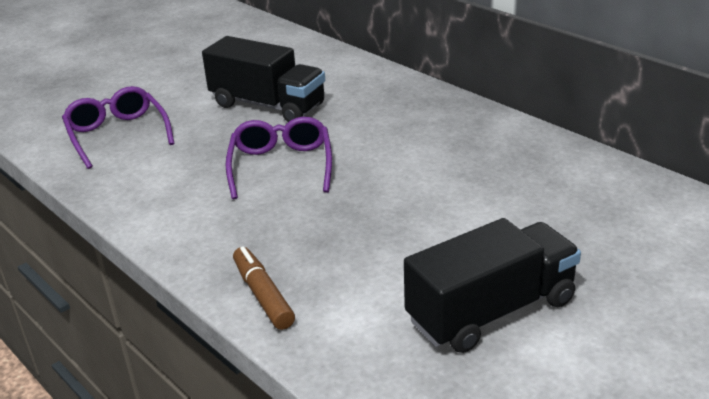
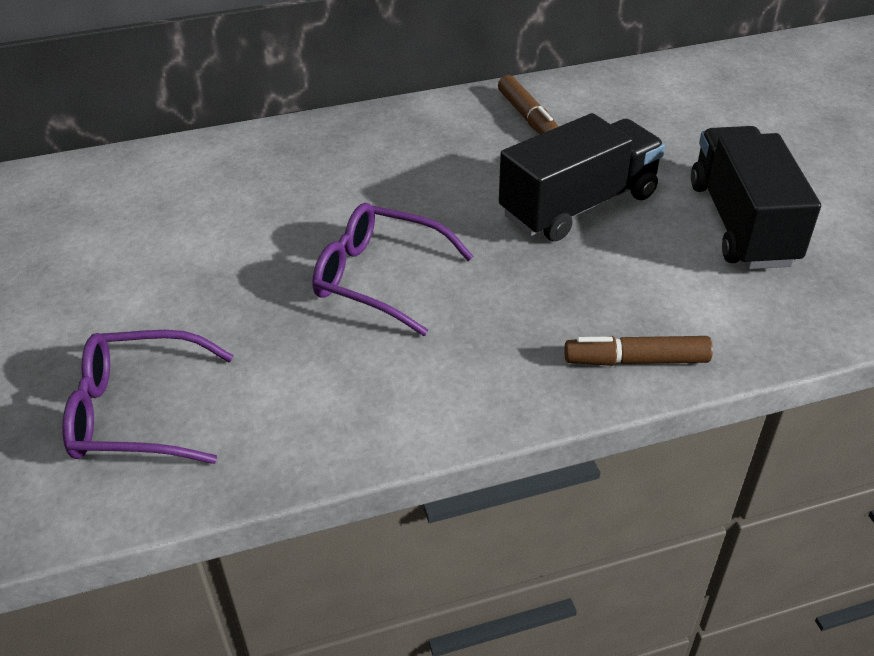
camera: 65 degrees left, 10 degrees up
(267, 105) = (213, 249): black truck -> black truck (578, 205)
(538, 164) = (528, 117): none -> brown marker

